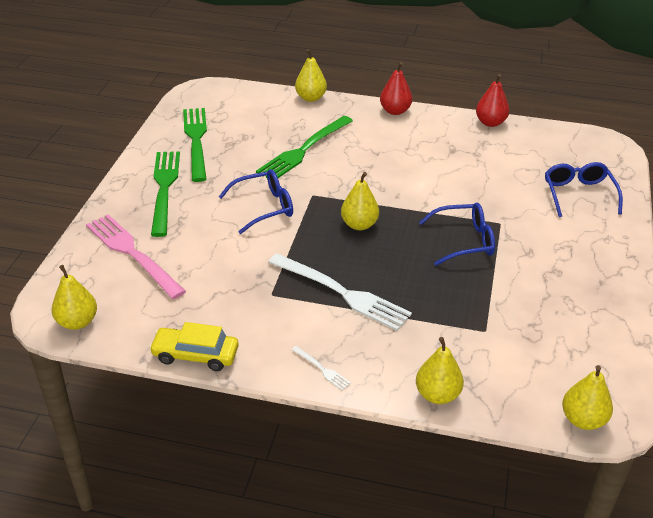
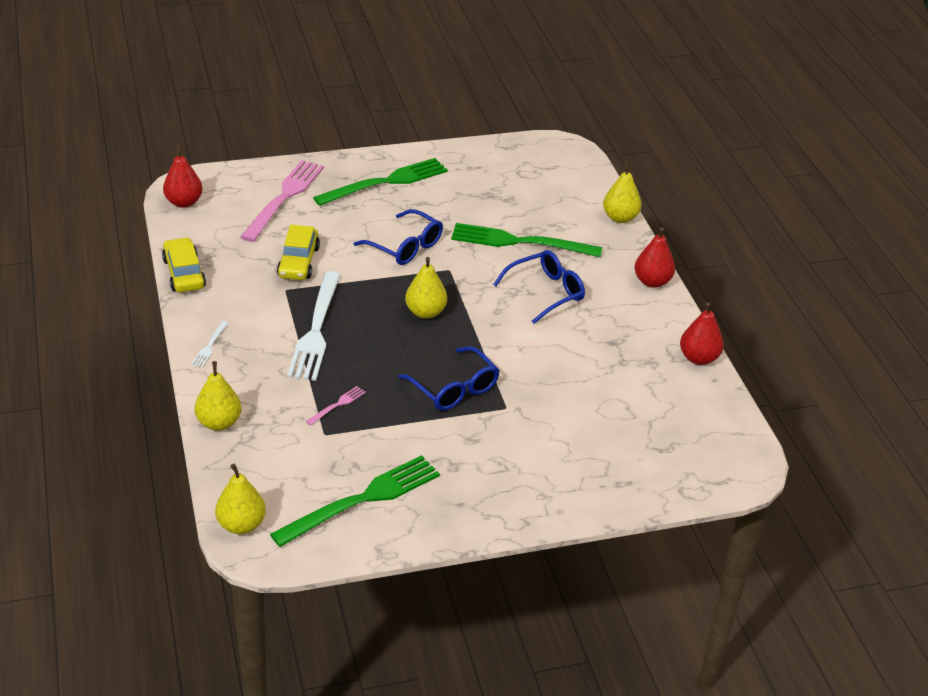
camera: 60 degrees right, 0 degrees up
(77, 322) = (184, 202): yellow pear -> red pear
(196, 140) = (476, 173): green fork -> green fork (363, 499)
(237, 274) = (298, 262): none -> yellow car
(451, 311) = (338, 404): none -> pink fork
(578, 194) = (612, 458): blue glasses -> blue glasses (546, 292)

